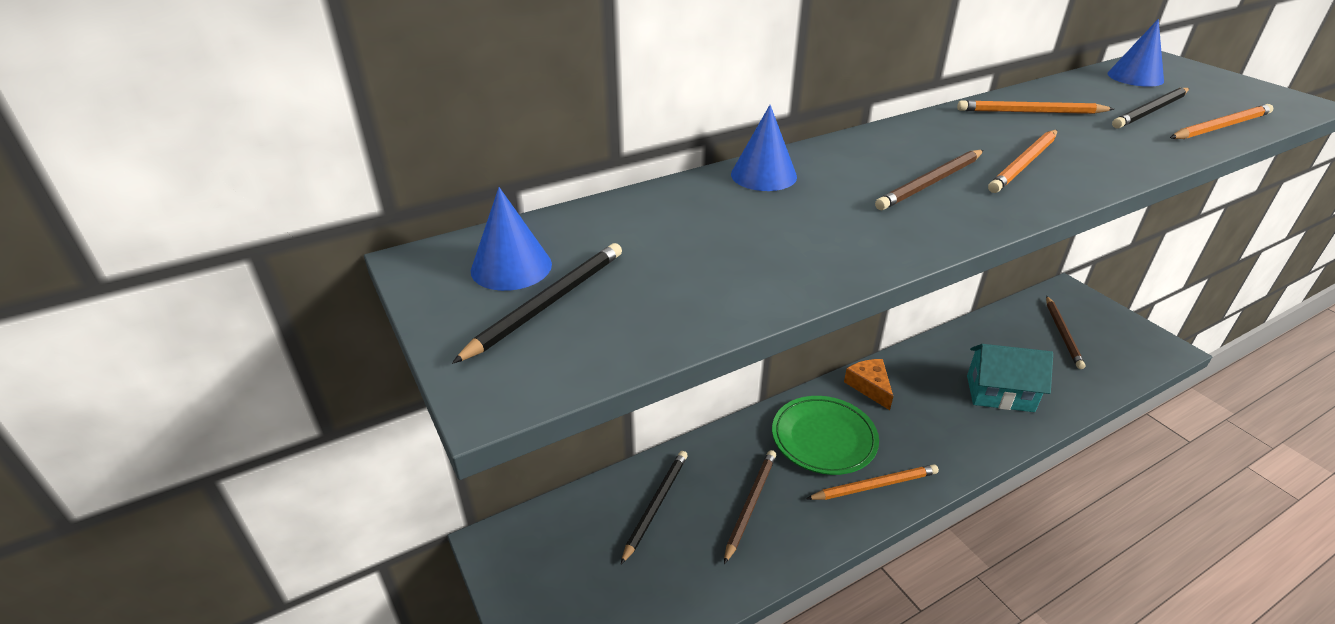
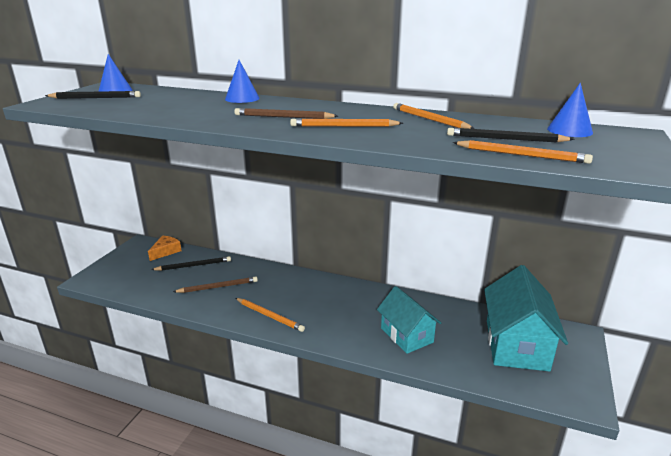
camera: 50 degrees right, 10 degrees down
(823, 438) = (287, 290): green plate -> none
(869, 386) = (348, 290): orange cheese -> orange cheese (166, 251)
(1062, 334) = (516, 344): brown pencil -> turquoise house

